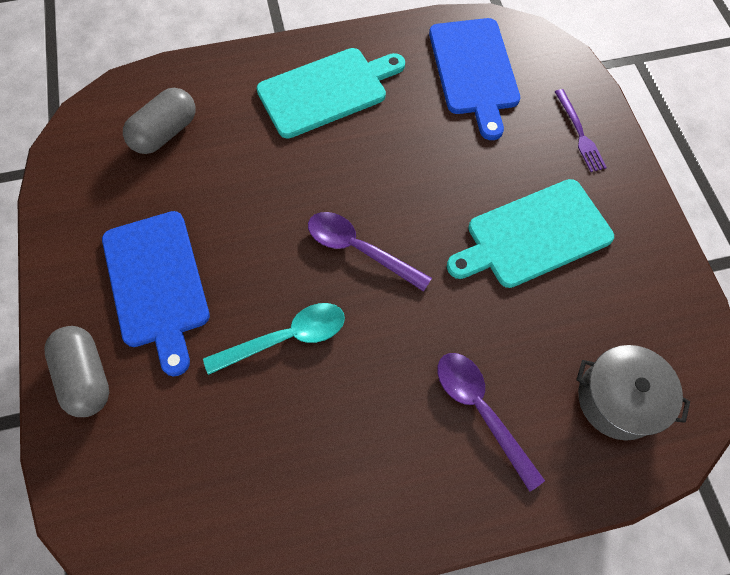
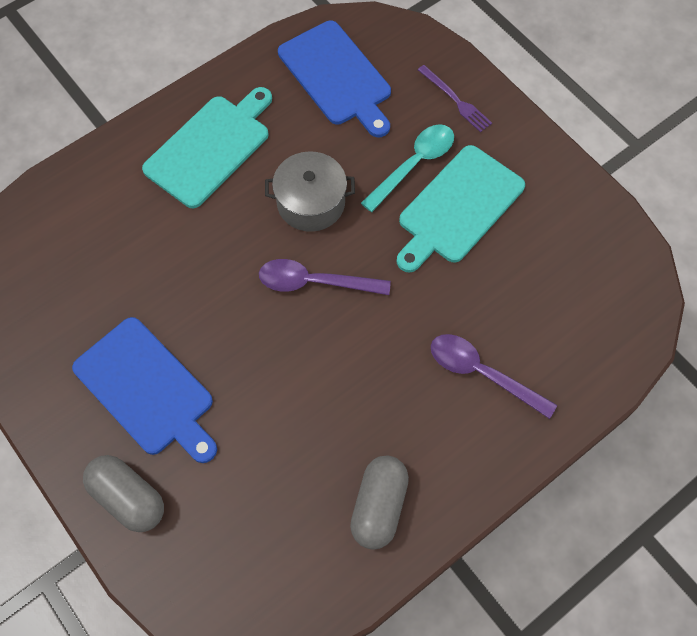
camera: 25 degrees left, 0 degrees up
(165, 133) = (76, 248): grey capsule -> grey capsule (379, 506)
(286, 338) = (290, 385): turquoise spoon -> turquoise spoon (414, 164)
(618, 399) = (585, 316): grey pot -> grey pot (311, 203)

